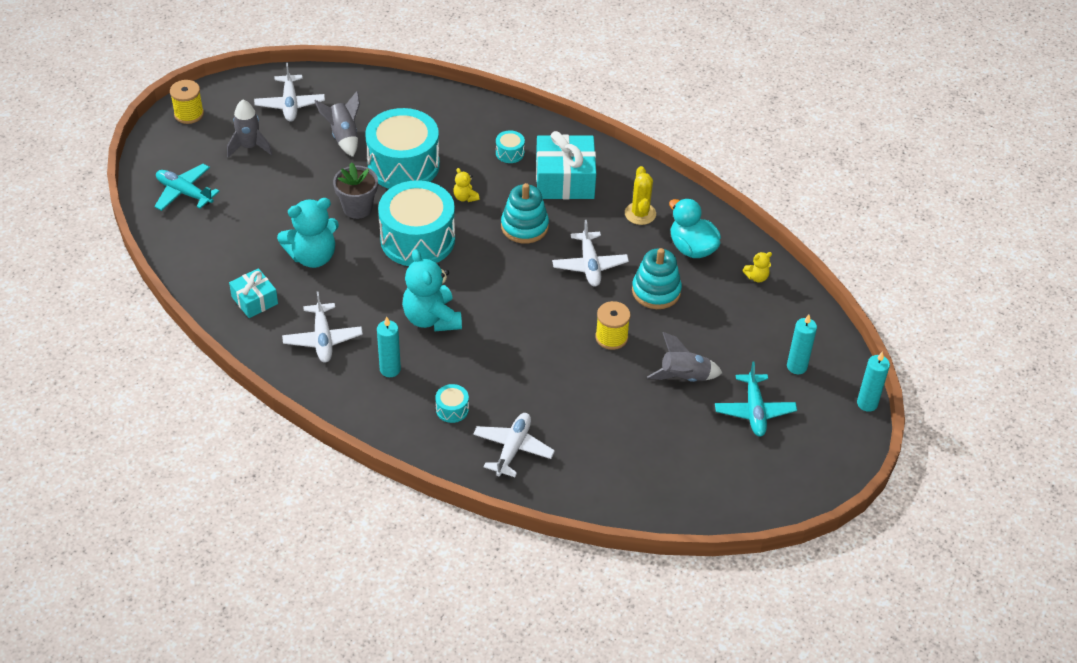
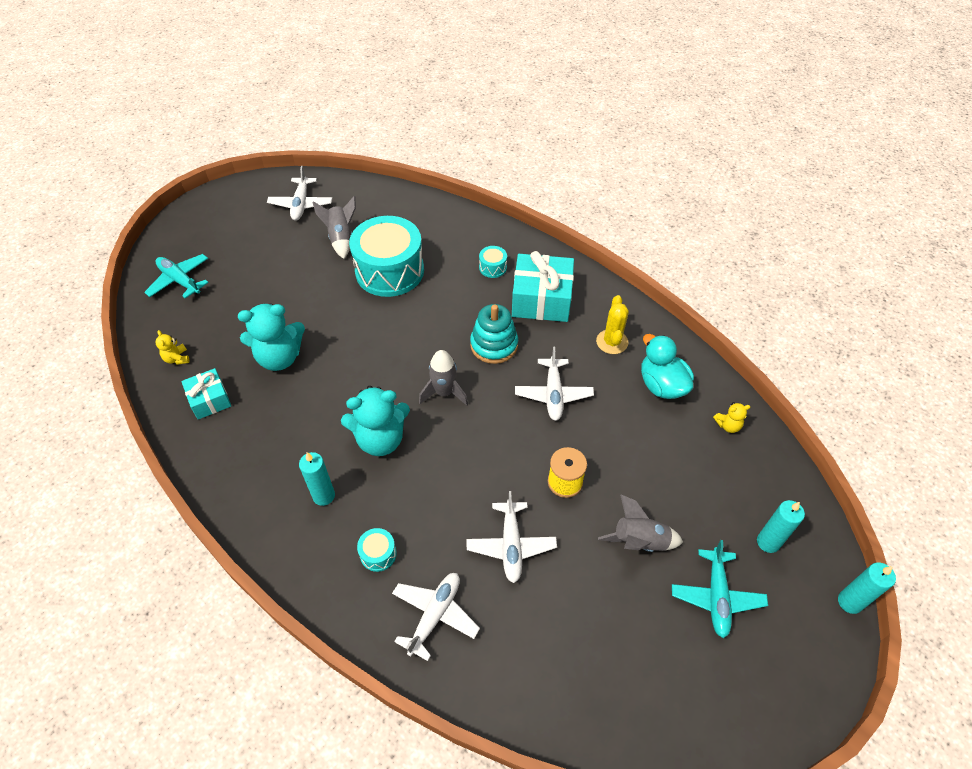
camera: 10 degrees right, 5 degrees up
(189, 114) = (209, 206): yellow spool -> none
(249, 147) = (253, 241): grey rocket -> grey rocket (444, 392)
(323, 339) = (264, 451): white plane -> white plane (511, 545)
(357, 208) = (336, 310): grey flower pot -> none
(417, 239) = (386, 349): turquoise drum -> none
(431, 318) = (380, 439): turquoise teddy bear -> turquoise teddy bear turned 90 degrees counterclockwise
(465, 197) = (441, 309): yellow teddy bear -> yellow teddy bear (177, 358)
(656, 291) = (619, 431): turquoise stacking toy -> none

